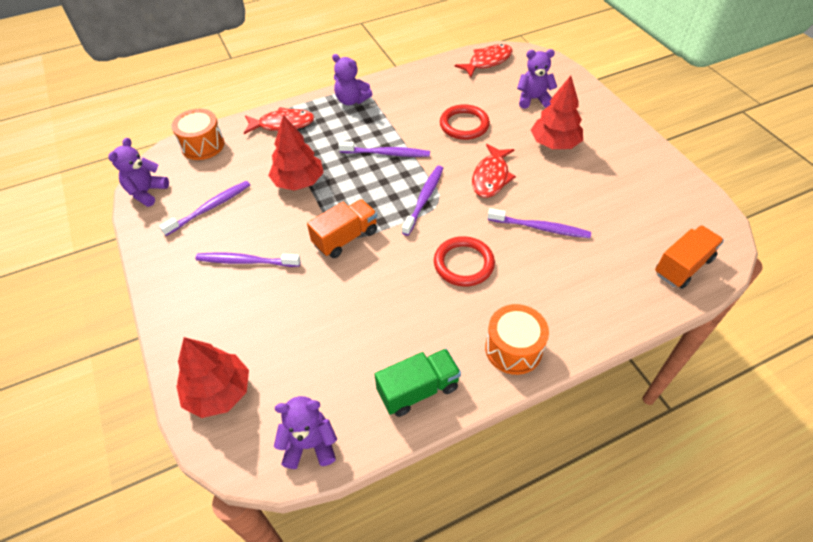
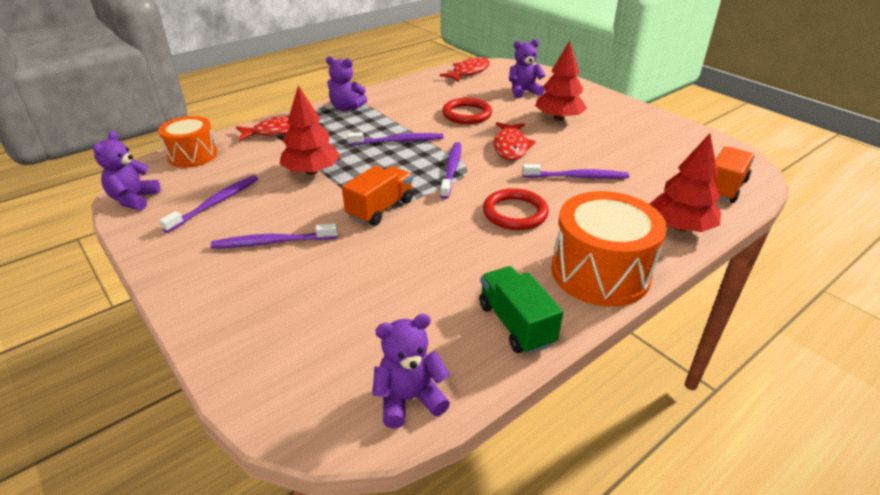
camera: 15 degrees left, 15 degrees down
(218, 392) = (274, 367): red tree -> red tree (680, 227)
(418, 390) = (516, 324): green truck -> green truck turned 75 degrees counterclockwise
(513, 349) = (600, 272): orange drum -> orange drum, size x1.55

